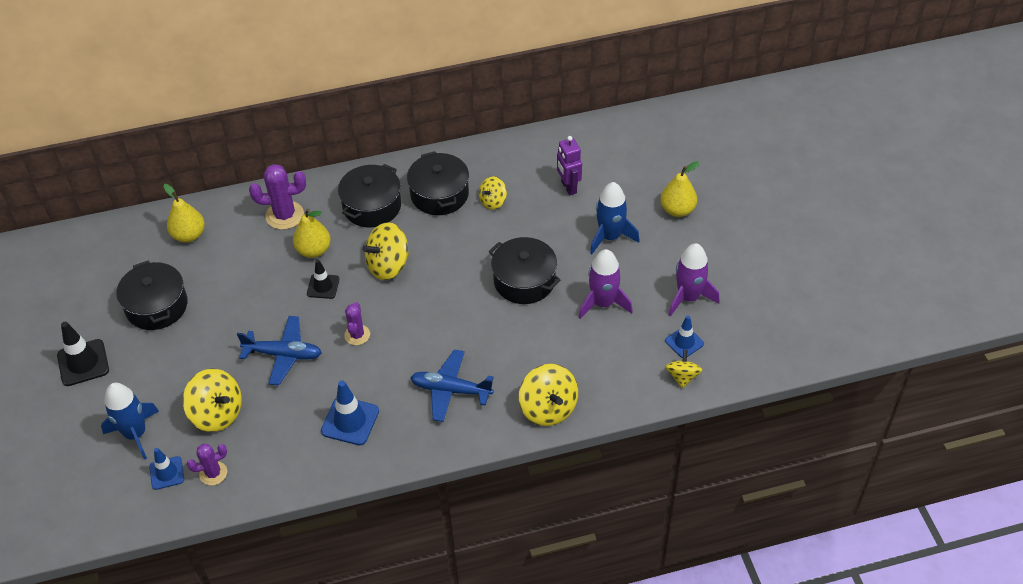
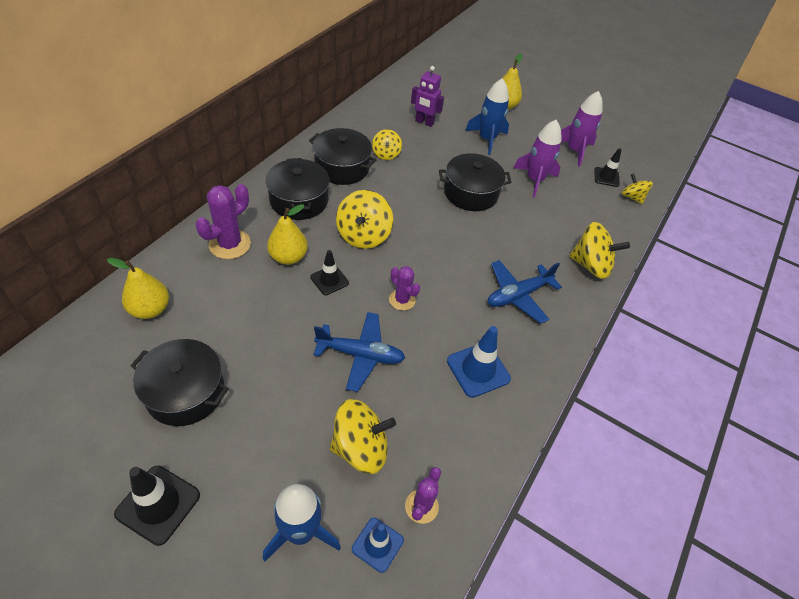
camera: 50 degrees left, 0 degrees up
(283, 355) = (360, 355): blue plane -> blue plane turned 45 degrees clockwise
(684, 342) = (606, 177): blue traffic cone -> black traffic cone

